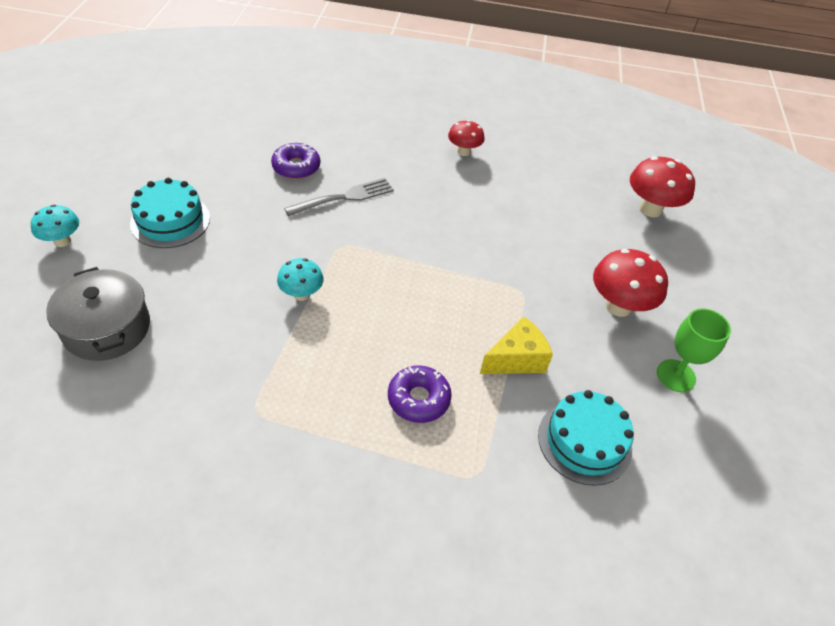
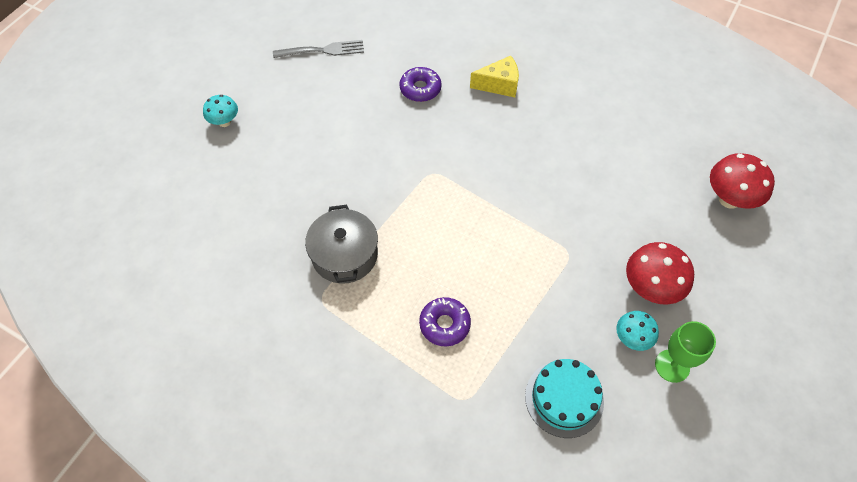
camera: 25 degrees right, 10 degrees up
(107, 328) = (237, 204): grey pot -> grey pot (344, 255)
(170, 221) = (306, 120): turquoise cake -> none
(301, 294) = (385, 210): turquoise mushroom -> turquoise mushroom (632, 338)
(344, 197) = (450, 127): grey fork -> grey fork (323, 50)
(464, 152) = (573, 101): red mushroom -> none
(516, 359) = (537, 312): yellow cheese -> yellow cheese (499, 85)

